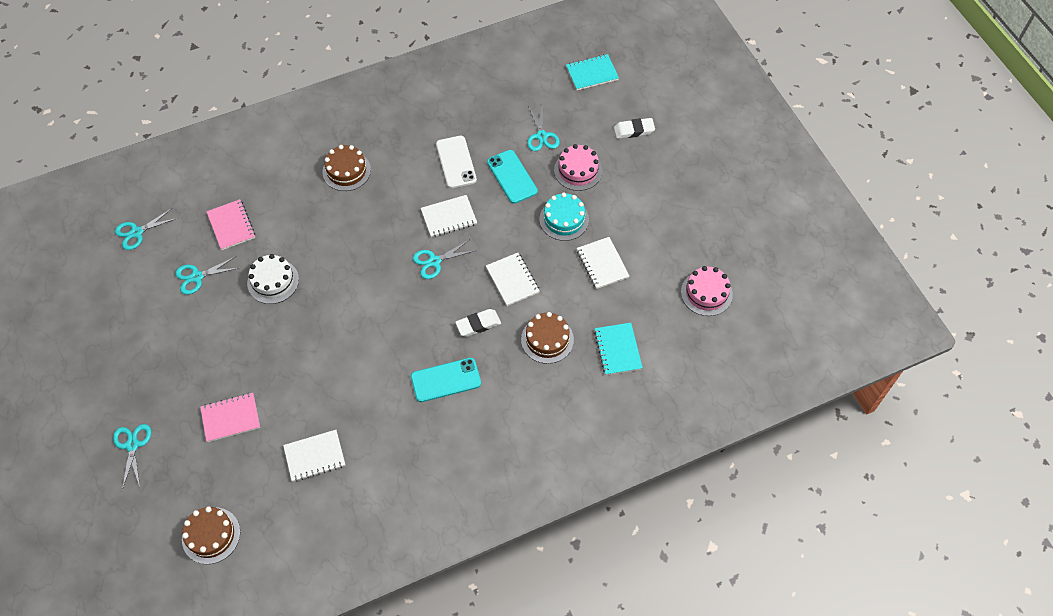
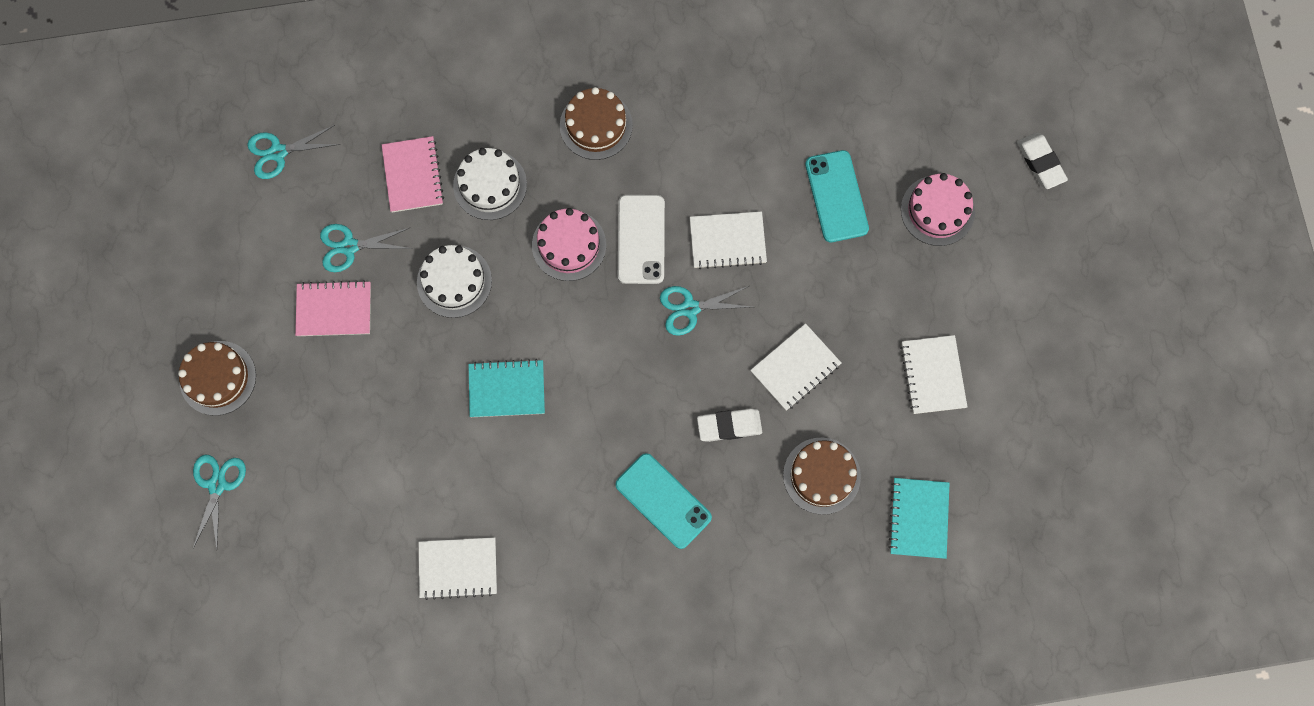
camera: 15 degrees right, 15 degrees up
(211, 535) = (298, 645): brown cake -> brown cake (218, 378)
(231, 418) = (356, 479): pink notebook -> pink notebook (334, 309)
(284, 220) = (490, 185): none -> white cake
(446, 380) = (663, 501): turquoise phone -> turquoise phone turned 45 degrees clockwise
(456, 162) = (759, 150): white phone -> white phone (641, 239)
(512, 280) = (795, 368): white notebook -> white notebook turned 60 degrees clockwise
(541, 136) = (898, 138): turquoise scissors -> none
(564, 219) = (895, 287): turquoise cake -> none
(592, 73) = (1003, 46): turquoise notebook -> turquoise notebook (507, 389)
(634, 130) = (1040, 162): white eraser -> white eraser turned 60 degrees clockwise
(706, 293) = (1073, 462): pink cake -> pink cake (569, 245)

